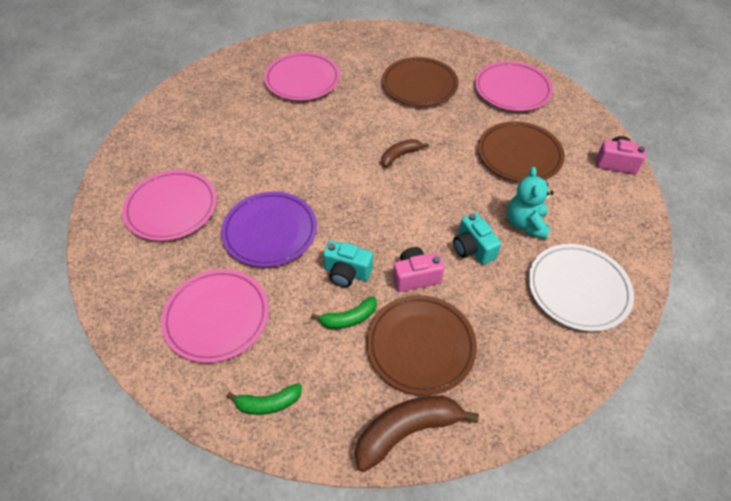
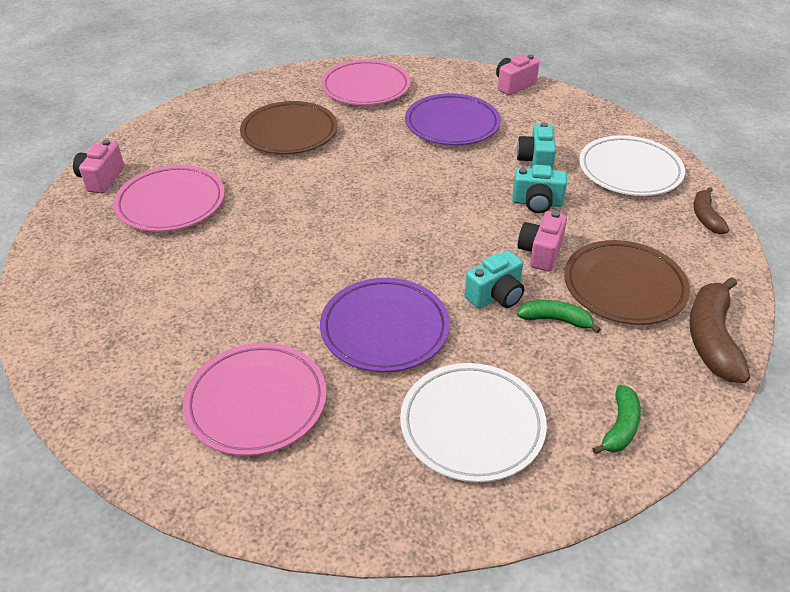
camera: 55 degrees left, 10 degrees down
(217, 317) = (472, 425): pink plate -> white plate
(298, 43) = (101, 179): none -> pink camera
(348, 318) = (555, 320): green banana -> green banana turned 90 degrees counterclockwise
(400, 155) = (374, 190): brown banana -> brown banana (705, 217)
(519, 155) = (452, 124): brown plate -> purple plate
(525, 224) = (536, 161): turquoise teddy bear -> turquoise camera

